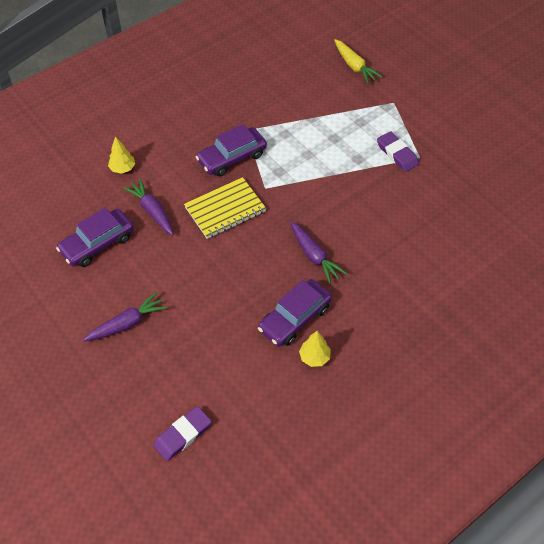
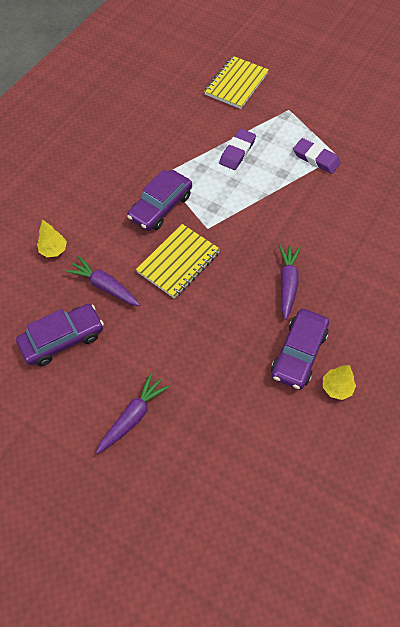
camera: 20 degrees left, 5 degrees up
(97, 243) = (62, 339): purple car -> purple car turned 150 degrees counterclockwise
(182, 435) = (246, 519): purple eraser -> purple eraser (237, 152)
(314, 256) = (287, 283): purple carrot -> purple carrot turned 120 degrees counterclockwise
(354, 66) = (236, 84): yellow carrot -> yellow notebook

